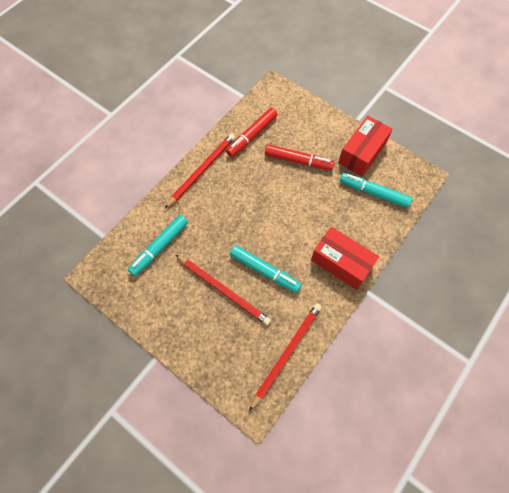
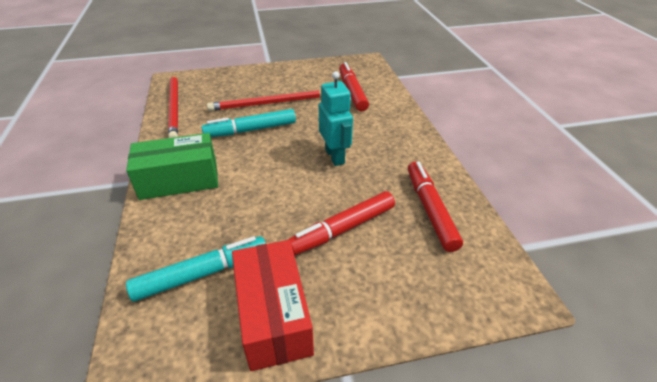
camera: 130 degrees right, 25 degrees down
(159, 247) = (352, 92): turquoise marker -> red marker
(202, 170) = (413, 146): red pencil -> none
(247, 202) = (335, 156): none -> turquoise robot
(341, 263) = (179, 180): red box -> green box

